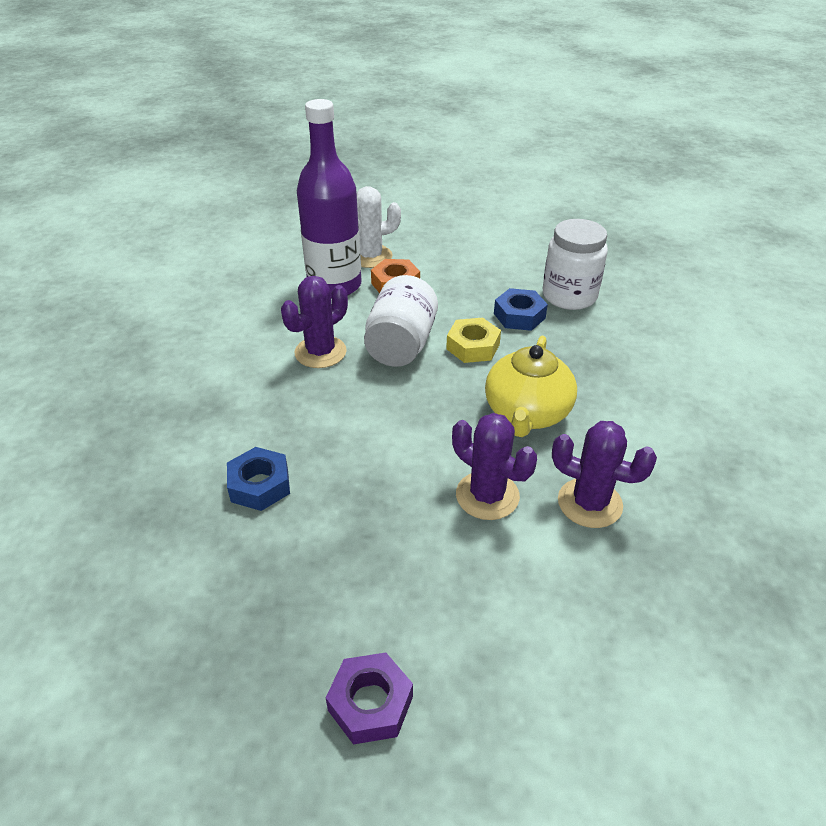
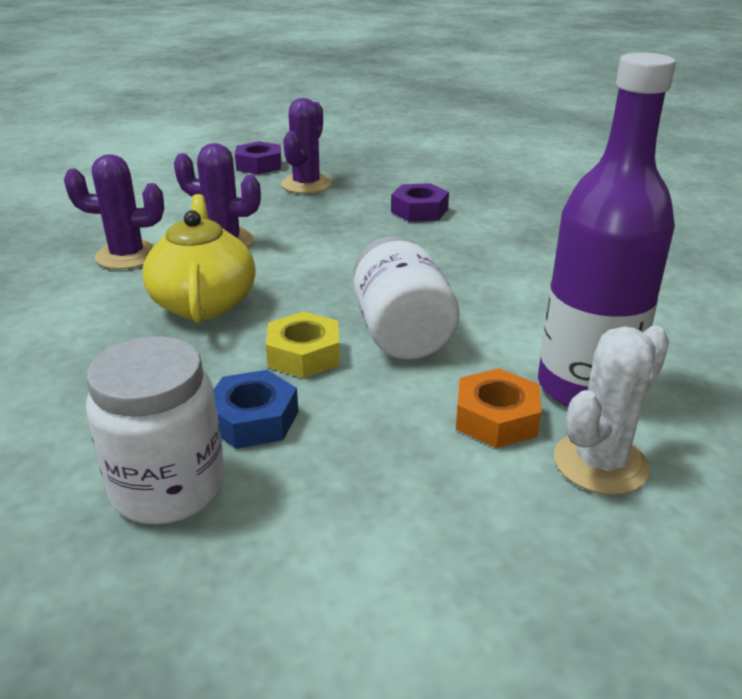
camera: 155 degrees right, 10 degrees down
(260, 485) = (419, 211): blue nut -> purple nut
(320, 352) = (489, 301): purple cactus -> purple cactus (306, 184)

